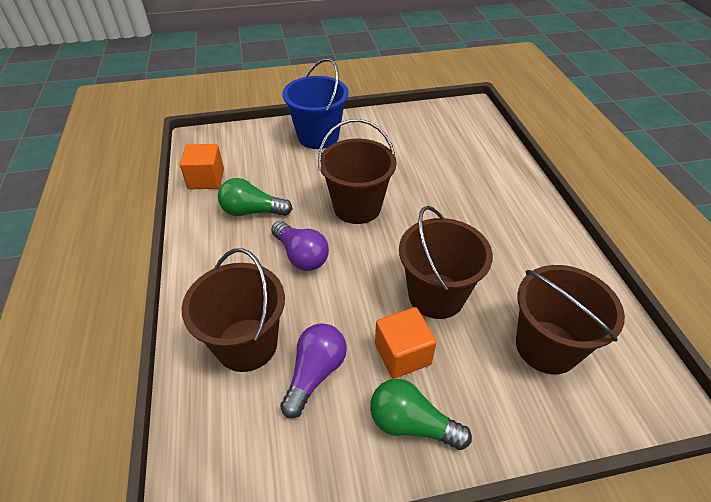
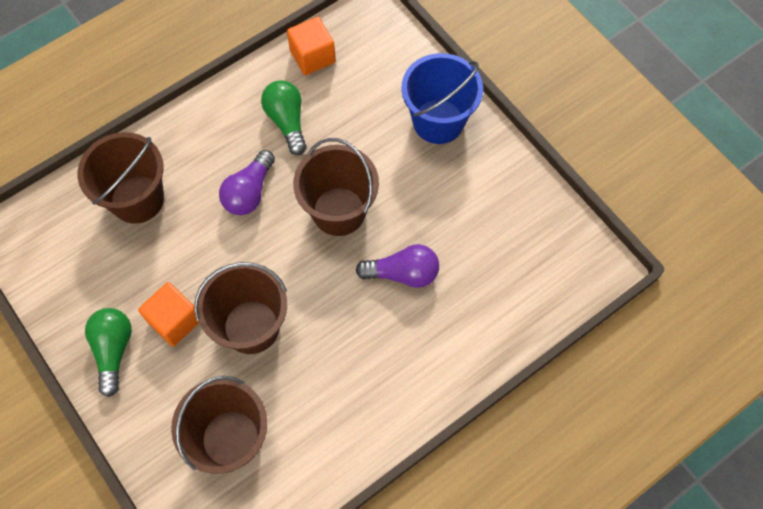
camera: 65 degrees right, 20 degrees up
(315, 373) = (130, 262): purple light bulb -> purple light bulb (403, 273)

